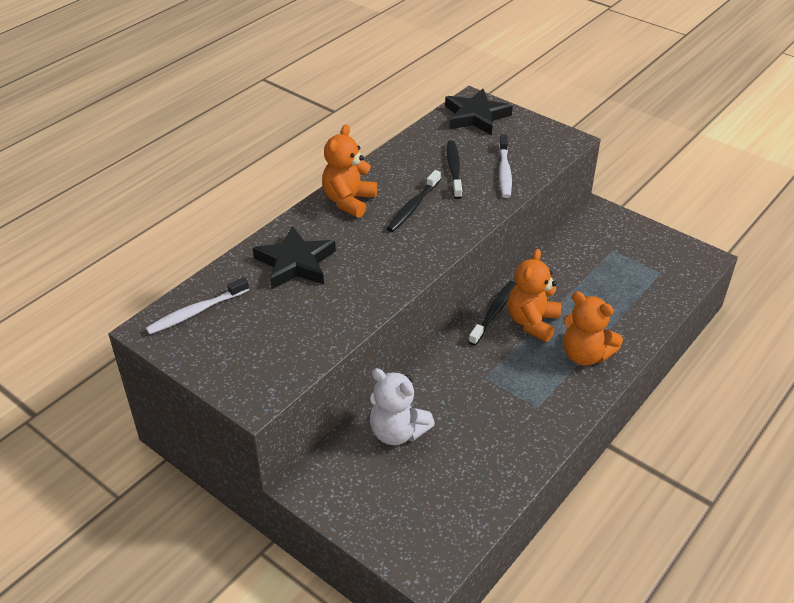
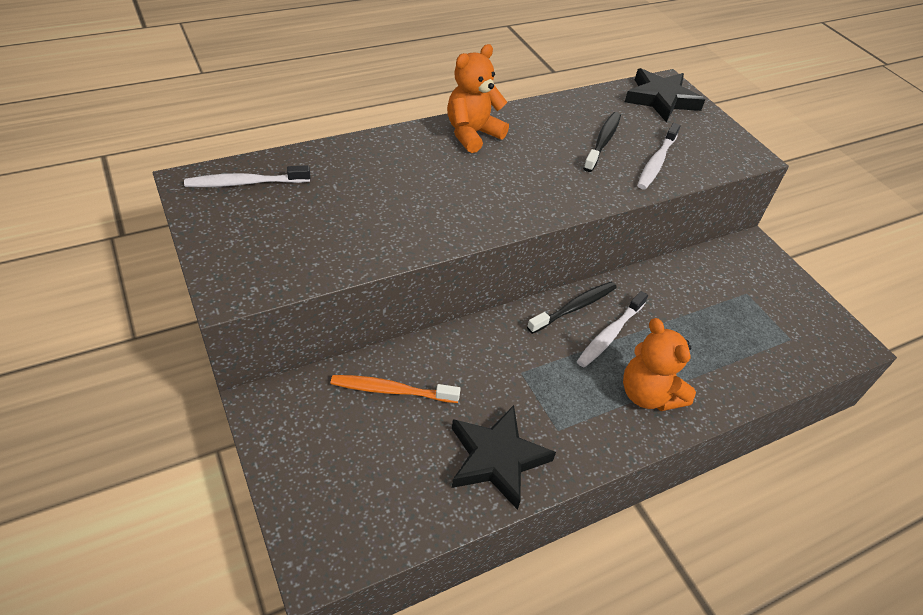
camera: 20 degrees right, 5 degrees up
(295, 263) = (375, 173): black star -> black star (497, 459)
(397, 432) = (391, 390): white teddy bear -> orange toothbrush
(413, 207) = (534, 162): black toothbrush -> none
(532, 322) = (610, 334): orange teddy bear -> white toothbrush

